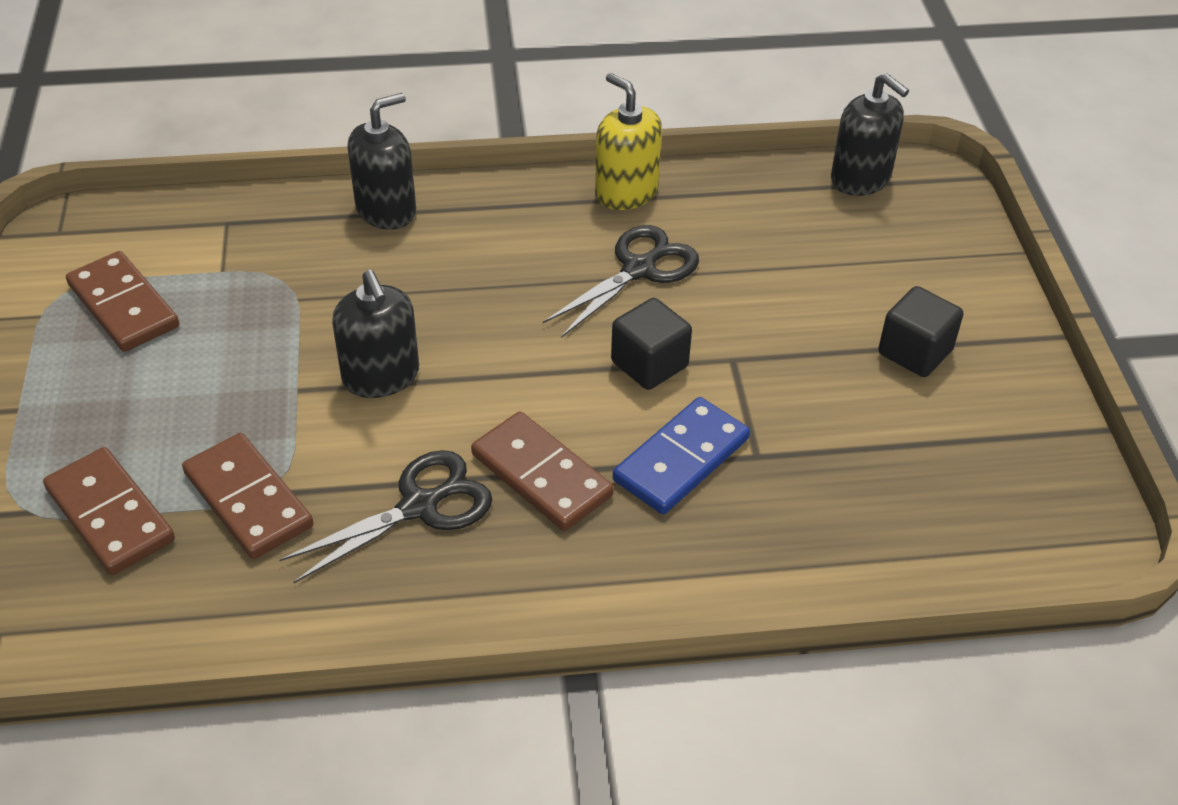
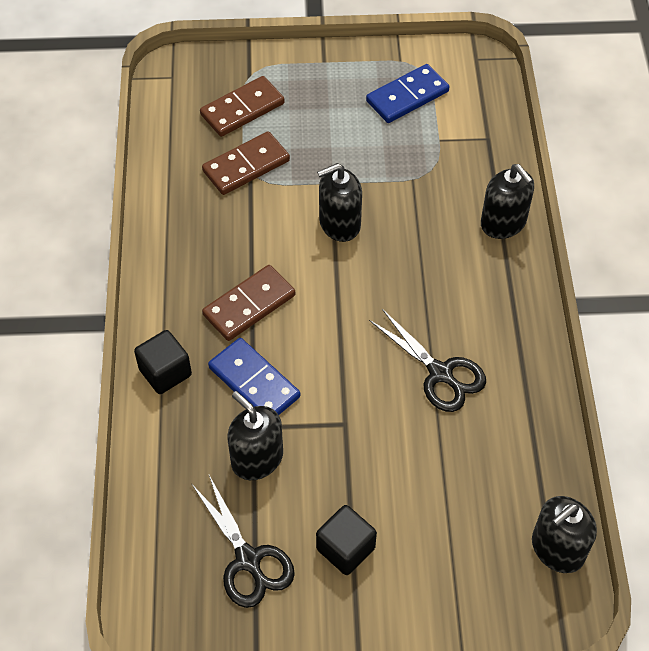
camera: 95 degrees right, 10 degrees up
(124, 306) = (407, 96): brown domino -> blue domino
(419, 506) = (231, 244): black scissors -> black scissors (248, 559)
(626, 192) = (530, 372): yellow soap dispenser -> none
(649, 364) = (342, 371): black cube -> black cube (165, 372)
(807, 448) = (257, 458): none -> black soap dispenser

